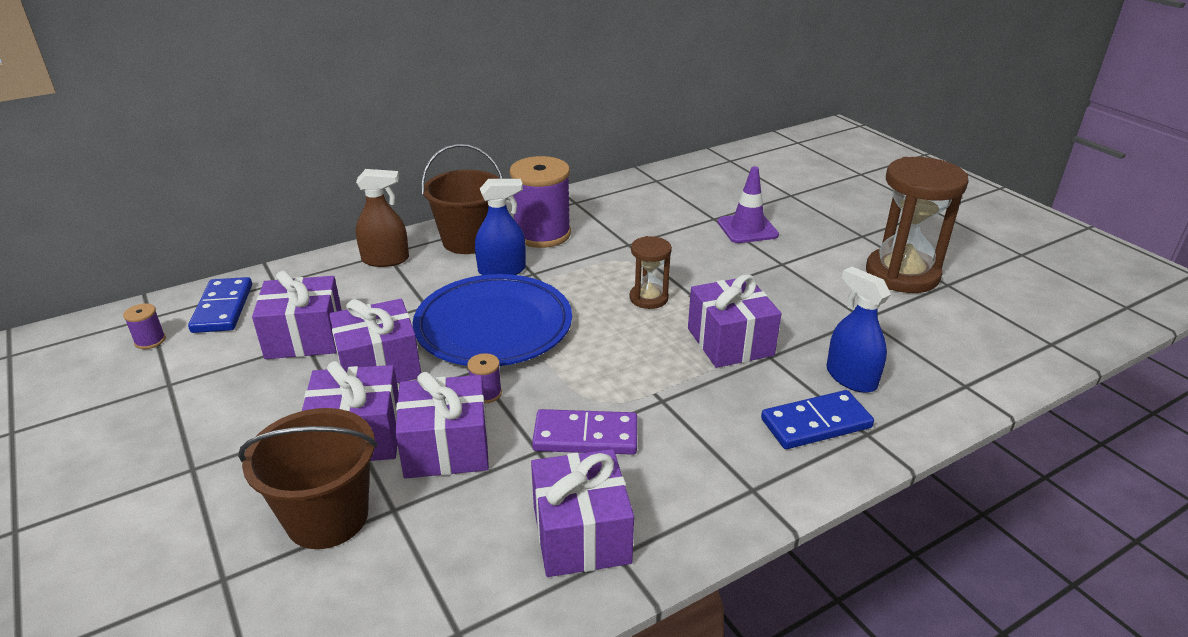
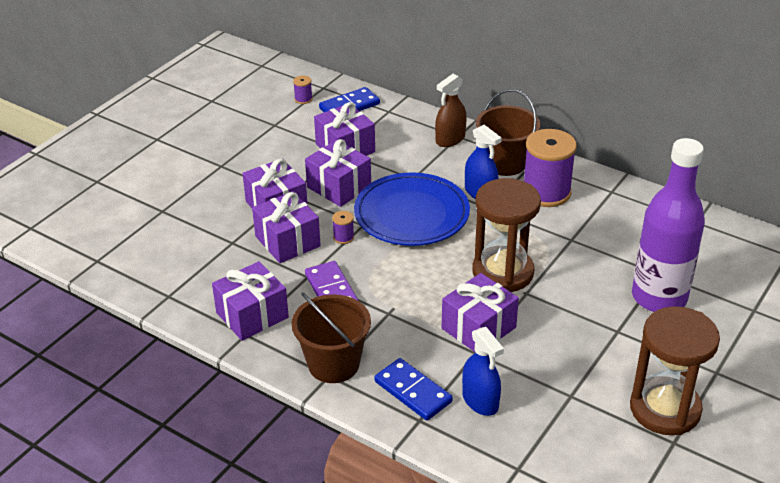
camera: 65 degrees right, 5 degrees up
(327, 517) = (214, 223): brown bucket -> brown bucket (333, 364)
(385, 259) = (450, 139): brown spray bottle -> brown spray bottle turned 75 degrees clockwise
(648, 298) = (502, 272): brown hourglass -> brown hourglass, size x1.92
(747, 229) = (659, 297): purple traffic cone -> purple bottle
(851, 378) = (480, 401): blue spray bottle -> blue spray bottle turned 120 degrees clockwise

